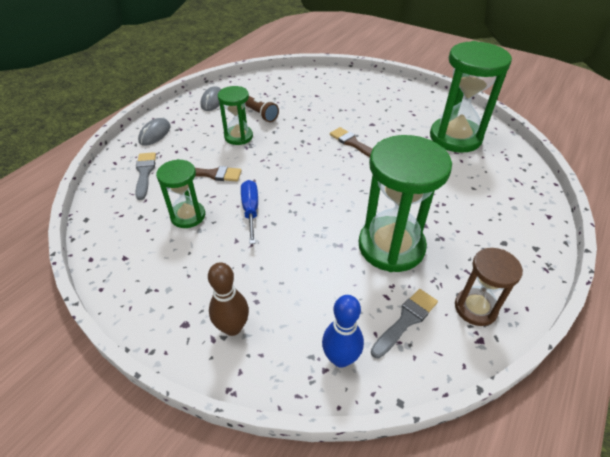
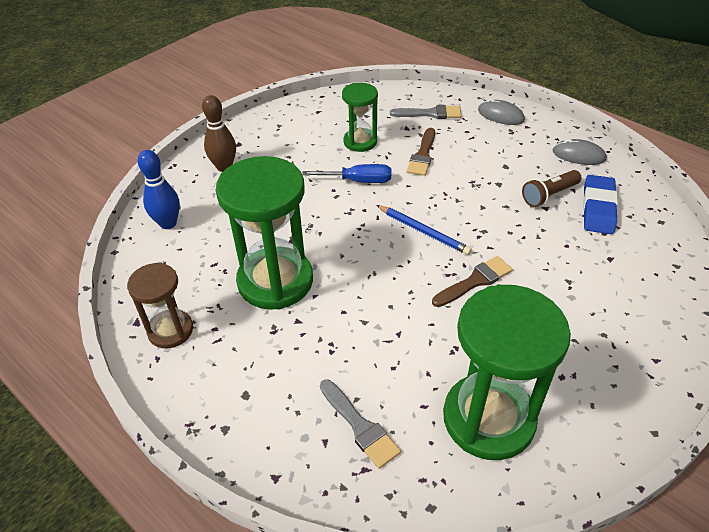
camera: 100 degrees right, 0 degrees up
(238, 136) = (494, 176): green hourglass -> none
(270, 96) = (598, 208): none -> blue eraser
(310, 168) = (423, 231): none -> blue pencil
(405, 321) = (182, 272): grey brush -> grey brush (359, 426)

